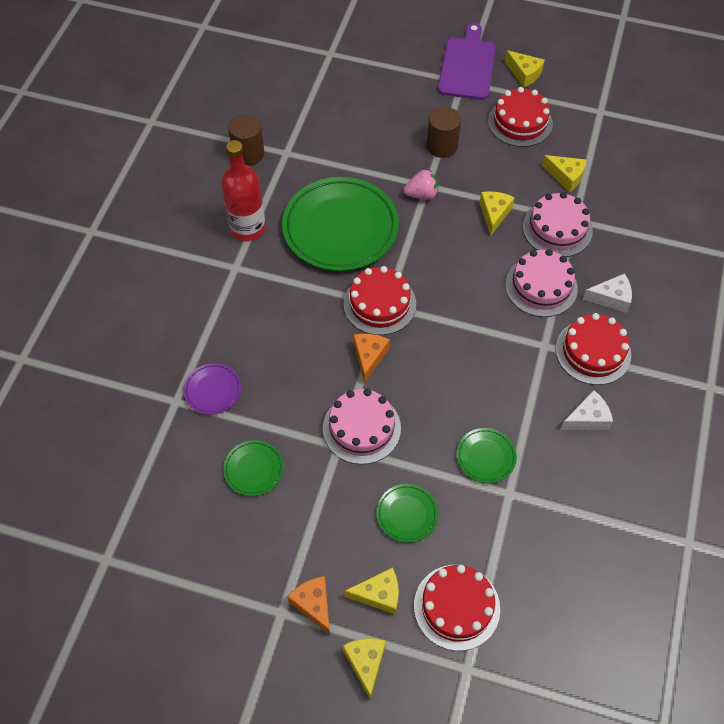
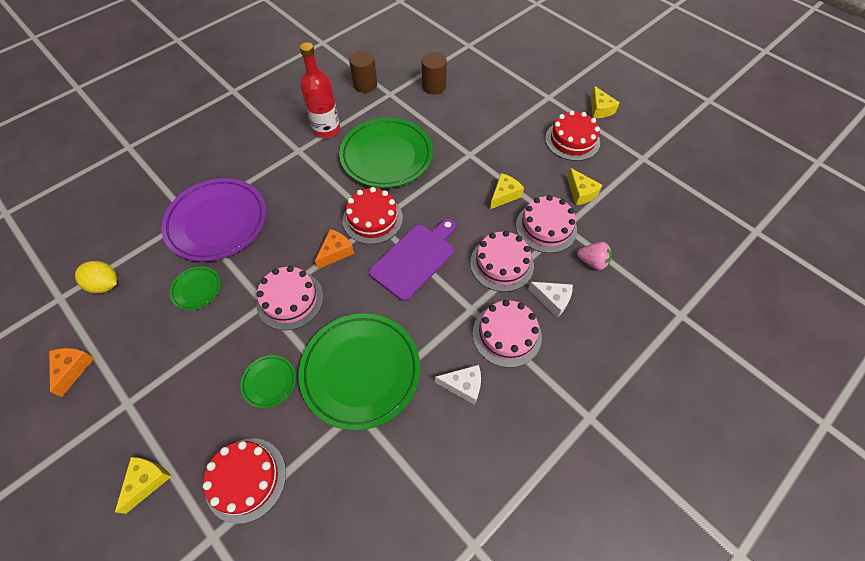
camera: 30 degrees right, 0 degrees up
(146, 518) = (105, 285): none -> yellow lemon
(213, 390) = (217, 222): purple plate -> purple plate, size x2.22
(313, 604) = (152, 411): orange cheese -> orange cheese (73, 369)
(379, 594) = (200, 432): yellow cheese -> none
(422, 194) = (461, 159): pink strawberry -> pink strawberry (592, 262)
(442, 146) = (500, 133): brown cylinder -> brown cylinder (434, 86)
(467, 66) = (560, 88): purple cutting board -> purple cutting board (415, 259)
(486, 457) = (361, 371): green plate -> green plate, size x2.22
(593, 352) = (507, 334): red cake -> pink cake

